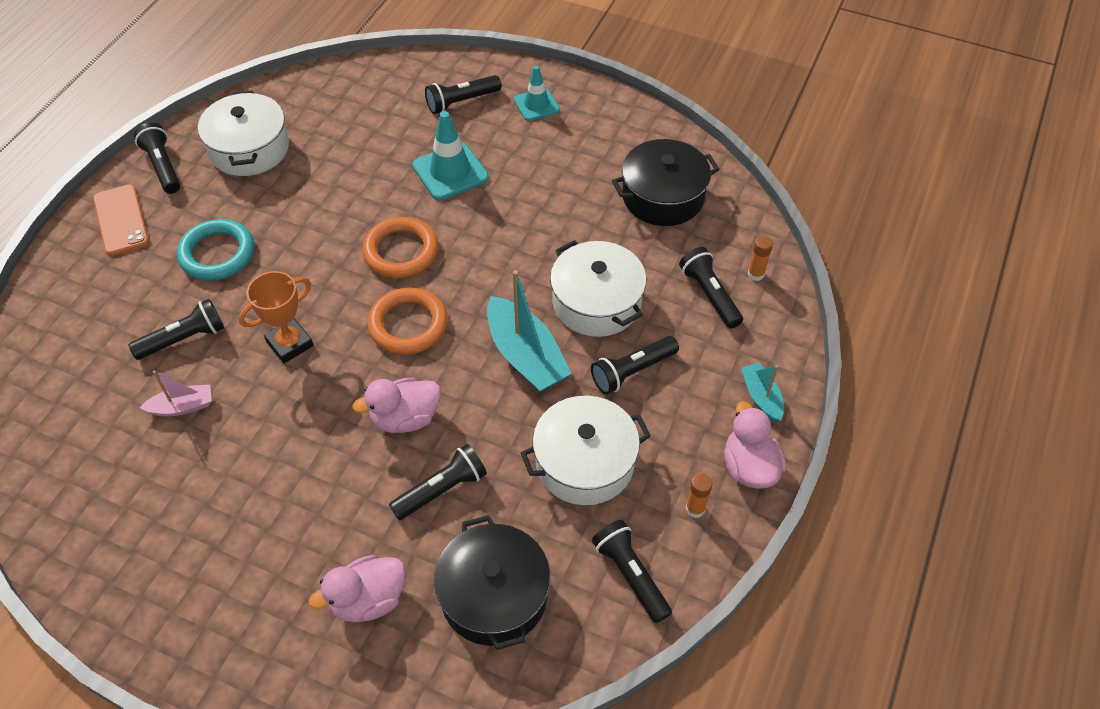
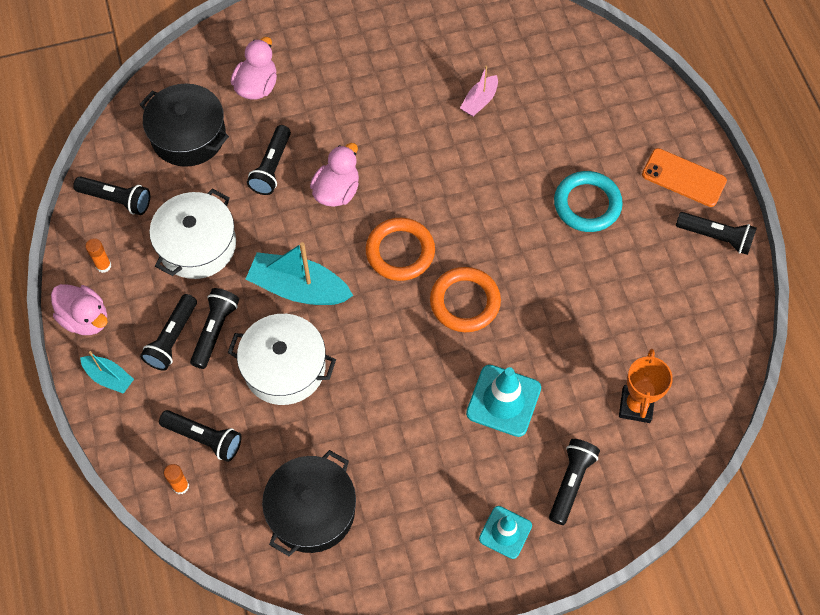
camera: 140 degrees right, 10 degrees up
(183, 339) = (532, 137): black flashlight -> black flashlight (172, 338)
(249, 149) = (677, 301): white pot -> none
(290, 344) = (462, 182): orange trophy -> orange trophy (636, 406)

